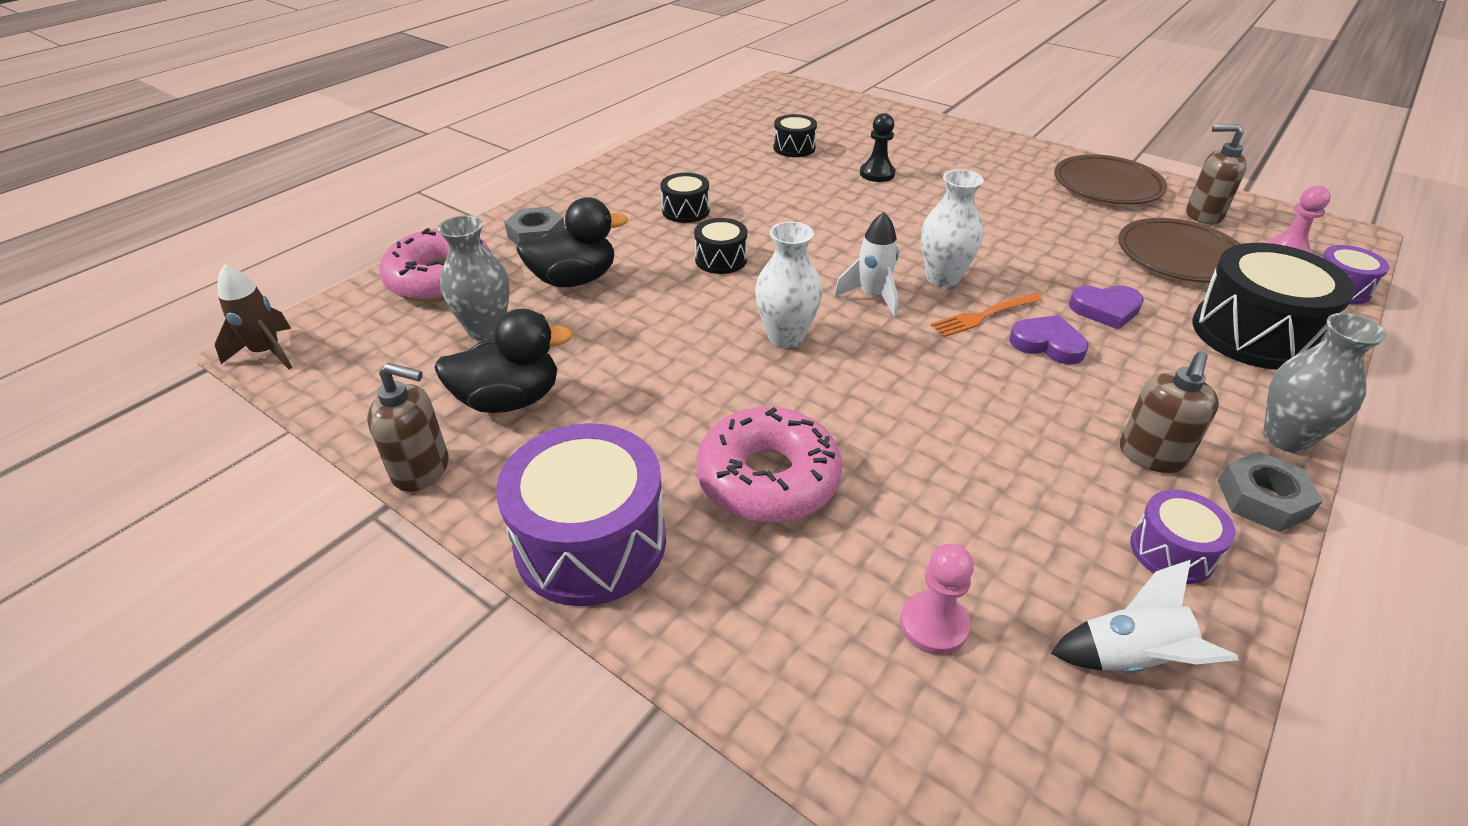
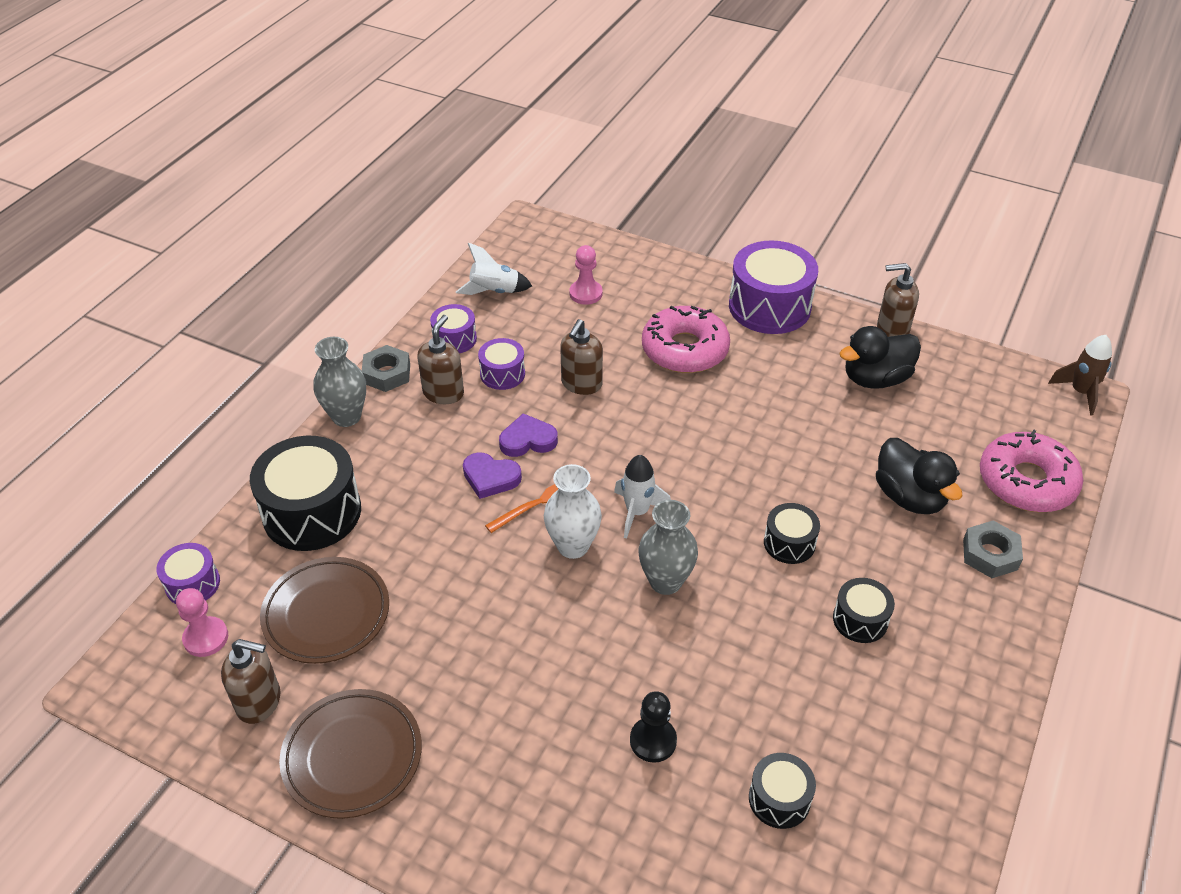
camera: 170 degrees right, 5 degrees up
(486, 330) = (940, 433): grey vase -> grey vase (665, 581)
(574, 280) = (909, 497): black duck -> black duck turned 90 degrees counterclockwise
(786, 337) = (702, 457): white vase -> none
(938, 443) = (581, 384): none -> brown soap dispenser
(1066, 475) = (502, 374): none -> purple drum
(1105, 309) = (429, 524): purple heart -> purple heart (528, 440)

